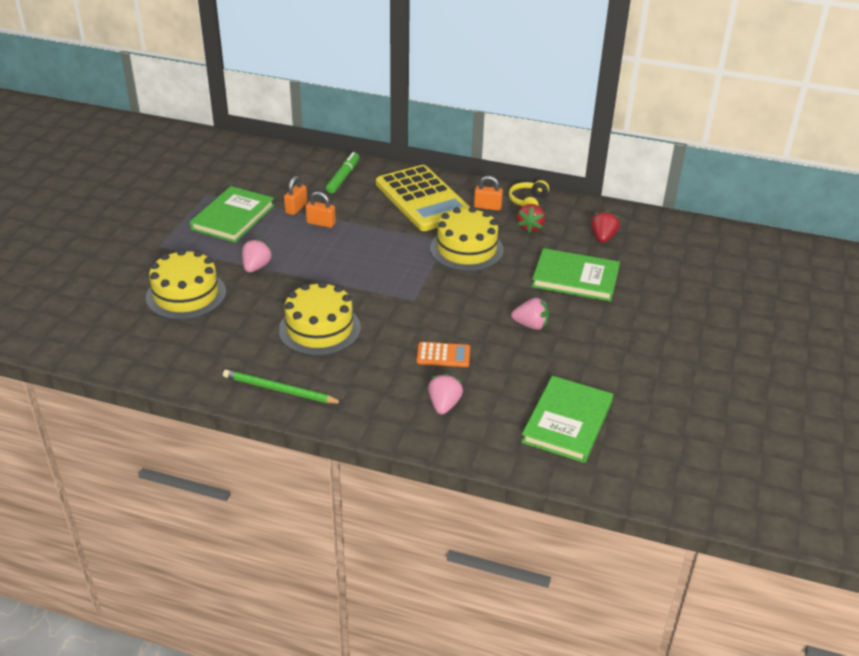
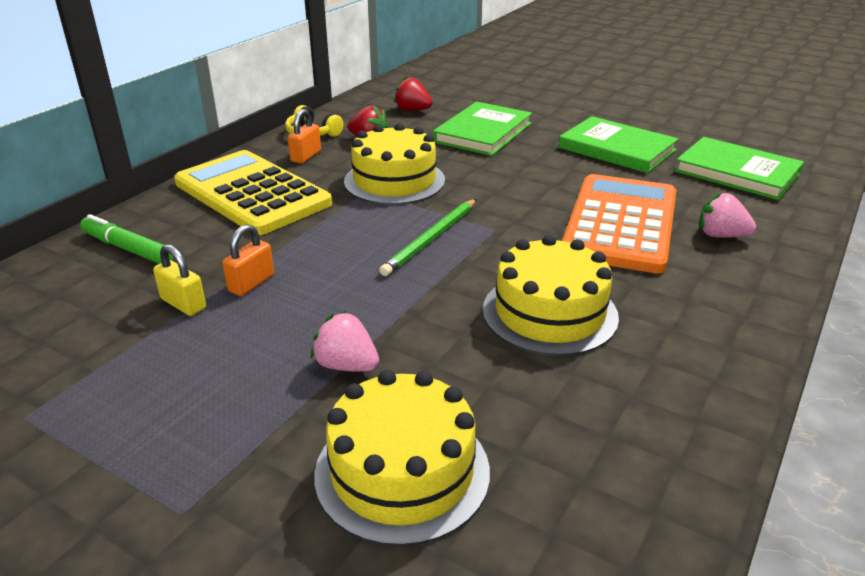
camera: 75 degrees left, 5 degrees down
(233, 217) = (153, 383): green book -> green book (616, 149)
(279, 390) = (707, 367): green pencil -> green pencil (431, 239)
(296, 208) = (183, 304): orange padlock -> yellow padlock
(423, 199) = (252, 193): yellow calculator -> yellow calculator turned 120 degrees counterclockwise
(443, 355) = (620, 224): orange calculator -> orange calculator, size x2.36
(531, 325) = (566, 166): pink strawberry -> none

